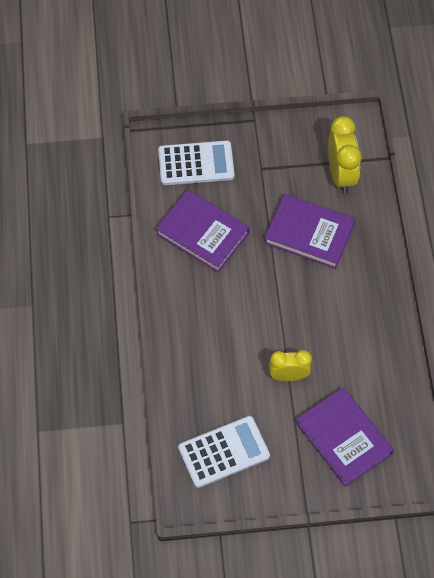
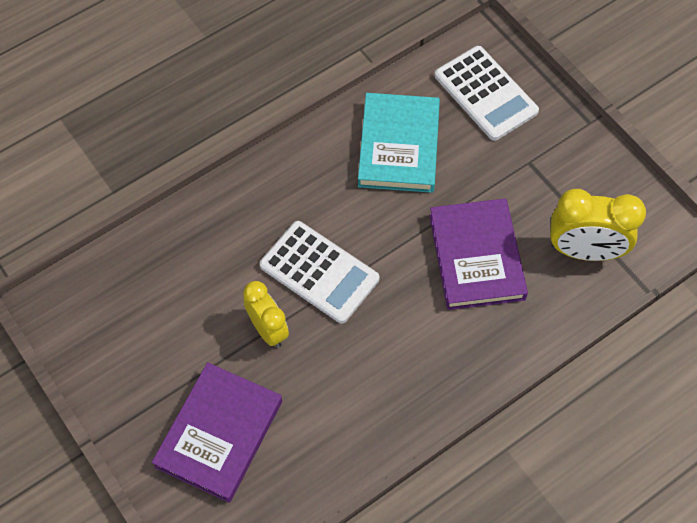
camera: 60 degrees right, 0 degrees up
(202, 233) = (398, 146): purple book -> turquoise book
(224, 452) = (128, 309): white calculator -> white calculator (319, 272)
(341, 174) = (584, 251): yellow clock -> yellow clock turned 45 degrees clockwise

